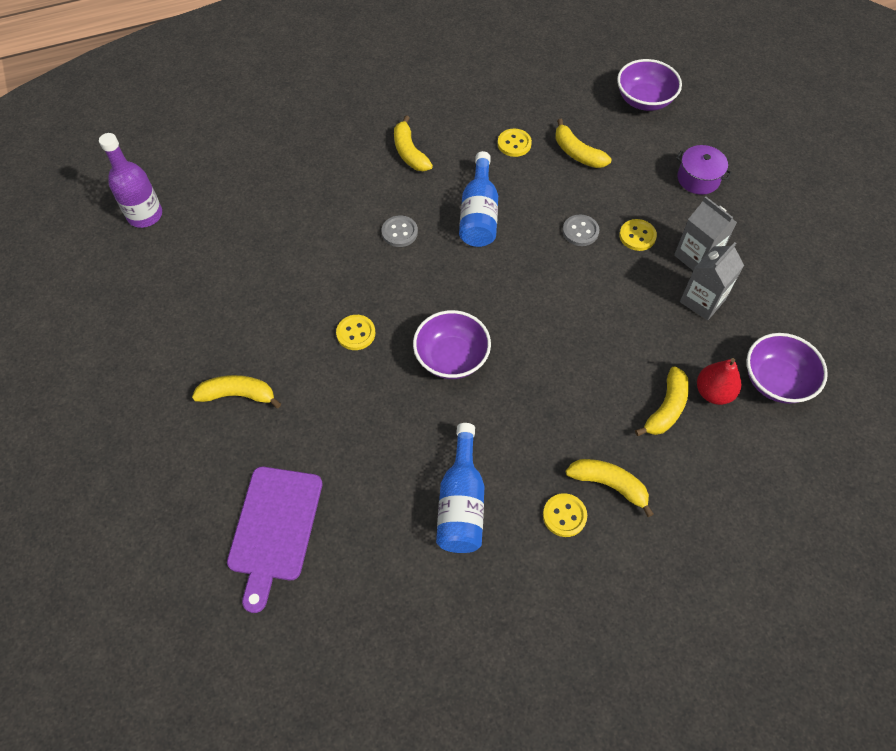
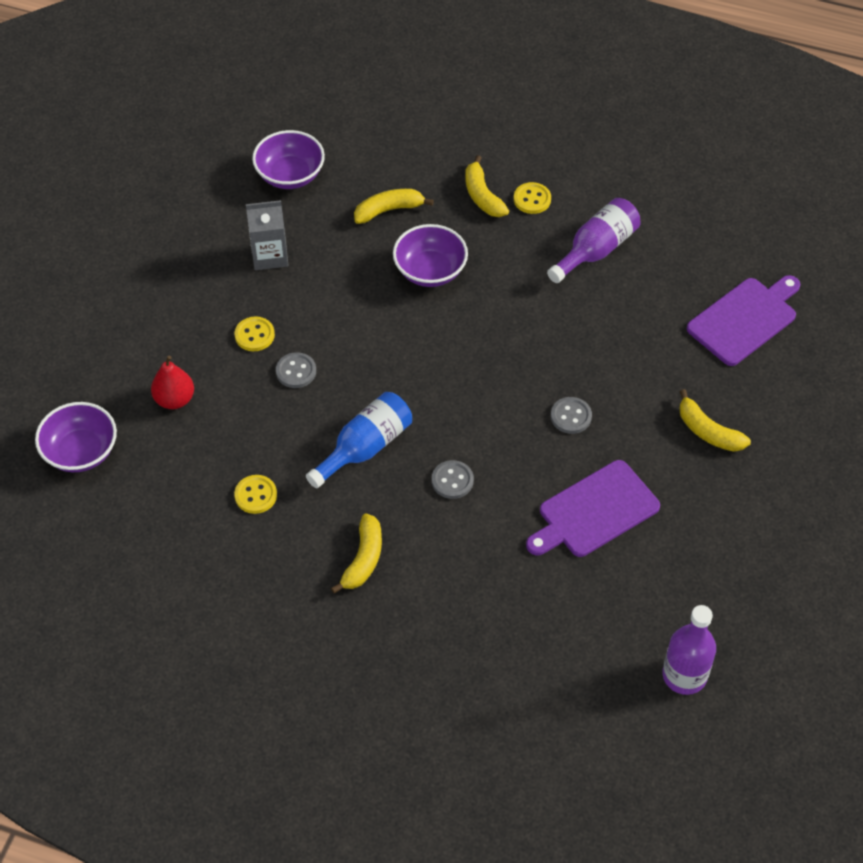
camera: 140 degrees left, 5 degrees down
(282, 276) = (594, 511): none -> purple cutting board
(356, 333) = (571, 416): yellow button -> grey button
(451, 357) = (510, 346): purple bowl -> purple bowl (430, 271)
(461, 503) = (596, 250): blue bottle -> purple bottle
(577, 153) = (210, 443): yellow banana -> none
(696, 256) = (230, 287): grey carton -> none
(698, 178) = (140, 345): purple pot -> none
(713, 392) = (343, 197): red pear -> red pear (174, 399)

